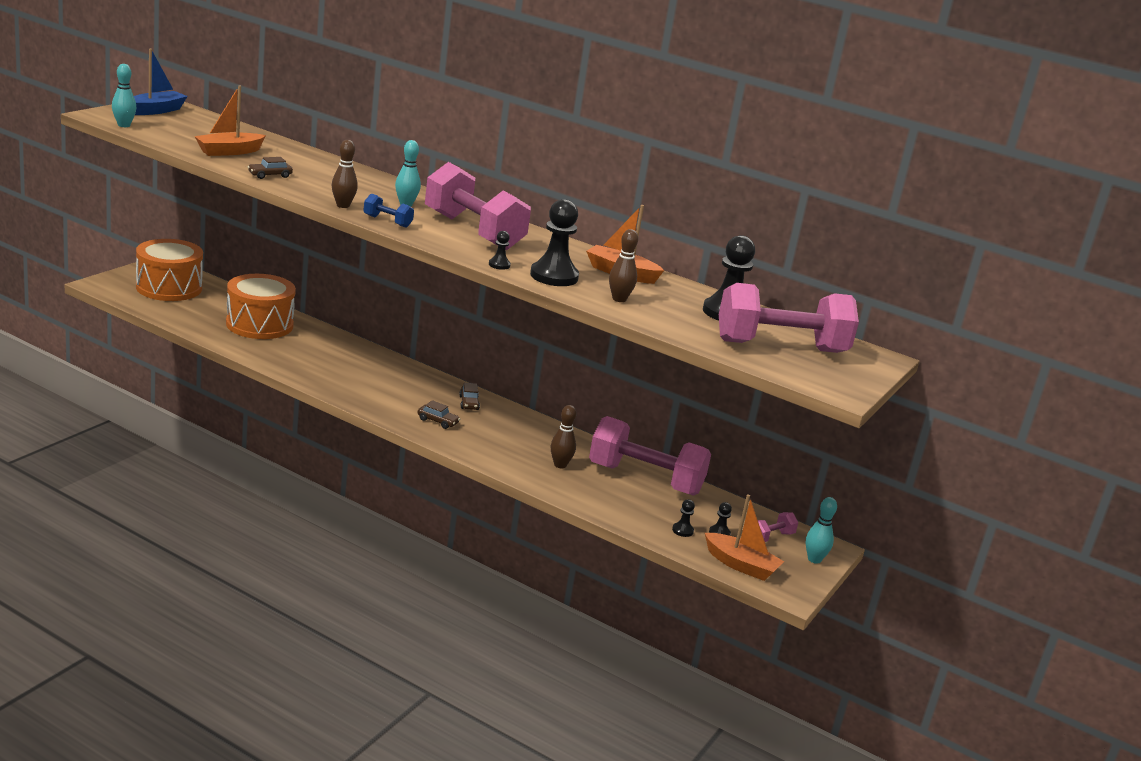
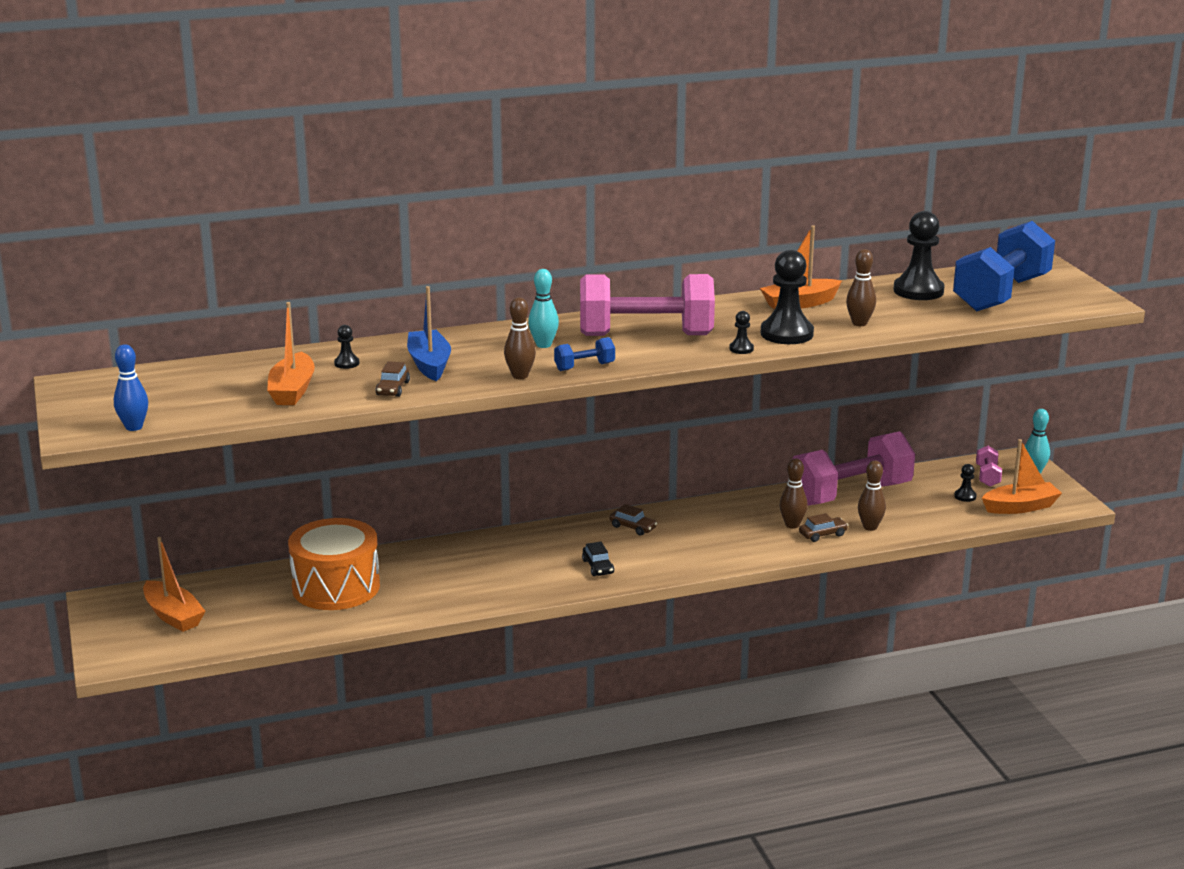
camera: 45 degrees left, 0 degrees up
(124, 125) = (134, 427): turquoise bowling pin -> blue bowling pin
(156, 110) = (97, 395): blue boat -> blue boat (429, 364)
(169, 288) = (173, 616): orange drum -> orange boat
(396, 404) = (598, 567): none -> black car
(438, 421) = (655, 557): brown car -> brown car (822, 534)
(604, 499) = (870, 527): none -> brown bowling pin
(682, 530) = (948, 511): black pawn -> black pawn (347, 363)
(780, 347) = (1001, 294): pink dumbbell -> blue dumbbell

